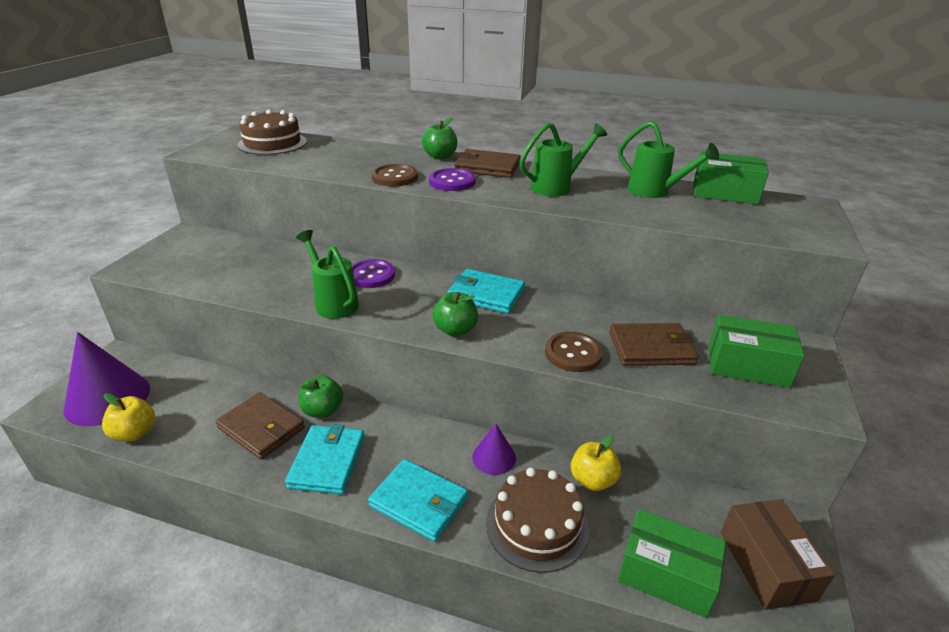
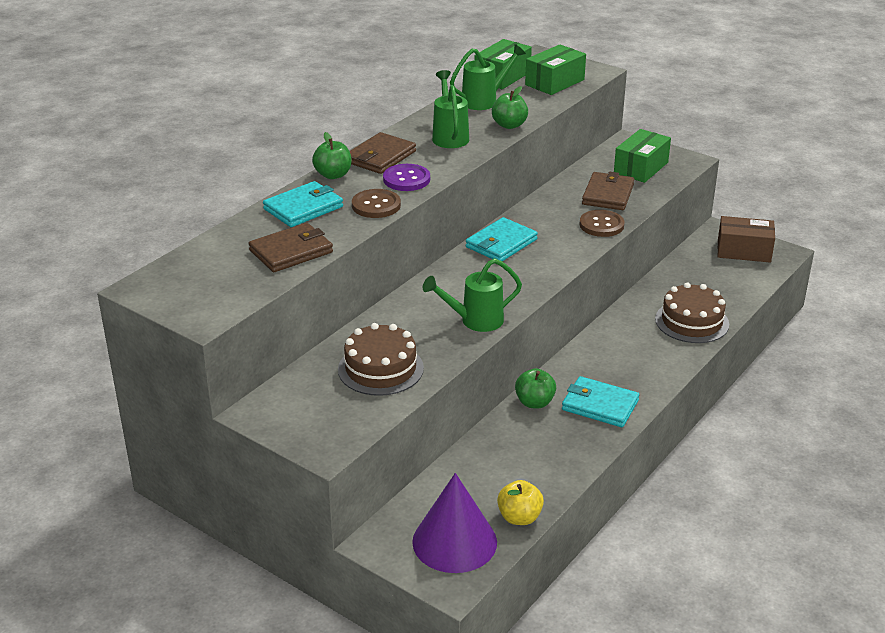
camera: 70 degrees left, 0 degrees up
(261, 428) = (544, 439): brown wallet -> brown wallet (291, 251)
(272, 143) = (209, 267): brown cake -> brown cake (380, 369)
(371, 275) = (435, 296): purple button -> none
(419, 502) = (657, 366): turquoise wallet -> turquoise wallet (303, 208)
(455, 330) = (549, 267): green apple -> green apple (509, 125)
(494, 457) = (624, 325): purple cone -> none
(592, 480) = (660, 290): yellow apple -> none
(666, 574) = (741, 285): green box -> green box (554, 82)

